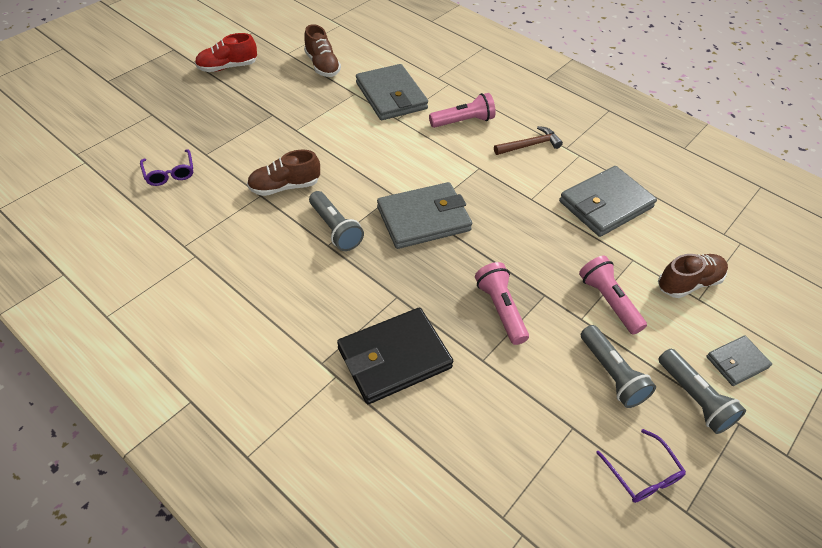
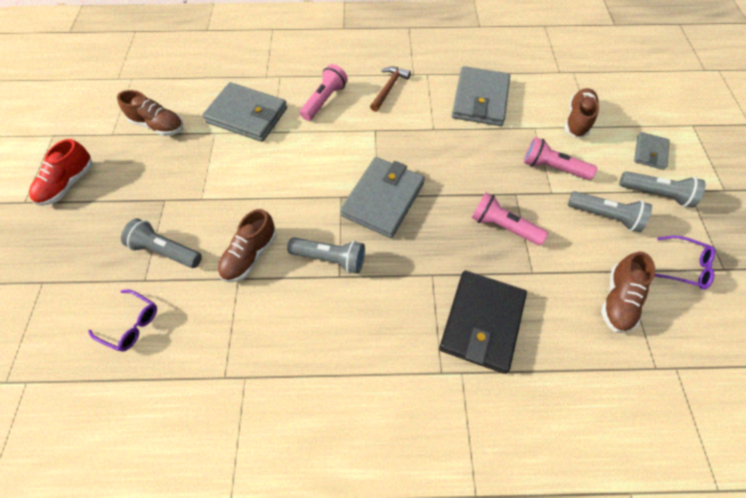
camera: 40 degrees left, 10 degrees up
(237, 146) = (166, 251): none -> grey flashlight
(535, 441) = (618, 300): none -> brown shoe

